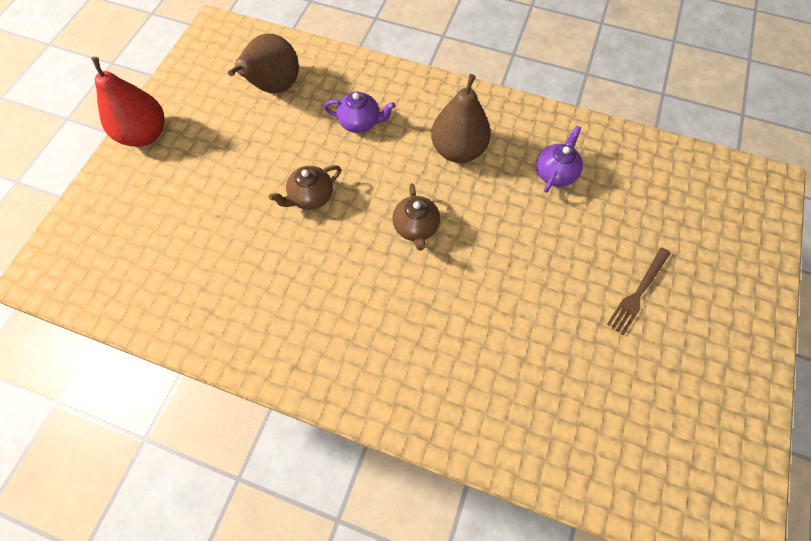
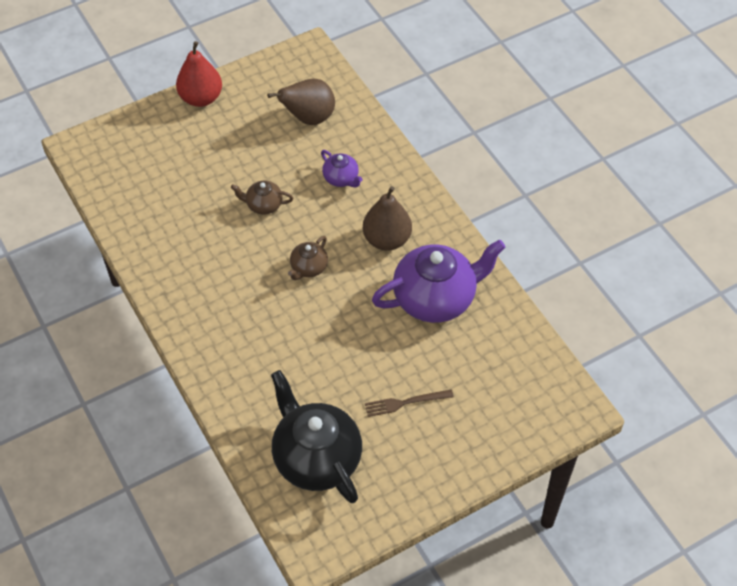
camera: 40 degrees right, 10 degrees down
(555, 173) = (436, 298): purple teapot -> purple teapot, size x2.14
(626, 423) = (316, 458): none -> black teapot

